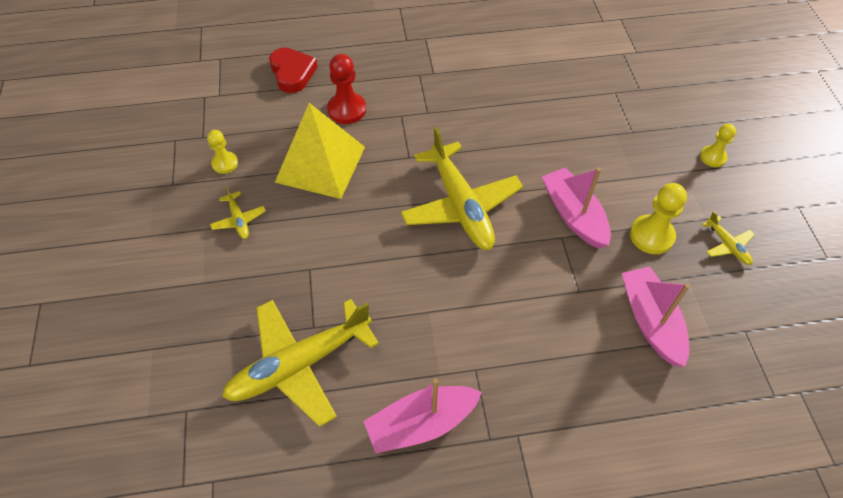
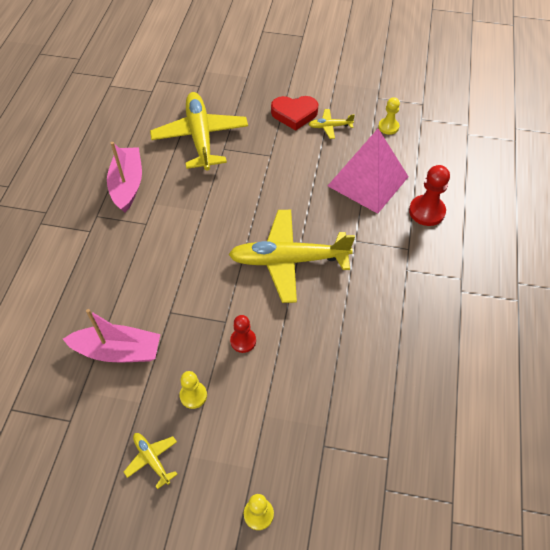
camera: 110 degrees right, 0 degrees up
(292, 73) = (484, 184): red heart -> red heart (294, 114)
(320, 164) = (368, 181): yellow pyramid -> pink pyramid
(573, 215) = (243, 341): pink boat -> red pawn
(651, 236) = (193, 395): yellow pawn -> yellow pawn, size x0.63
(727, 245) = (152, 459): yellow plane -> yellow plane turned 60 degrees clockwise

